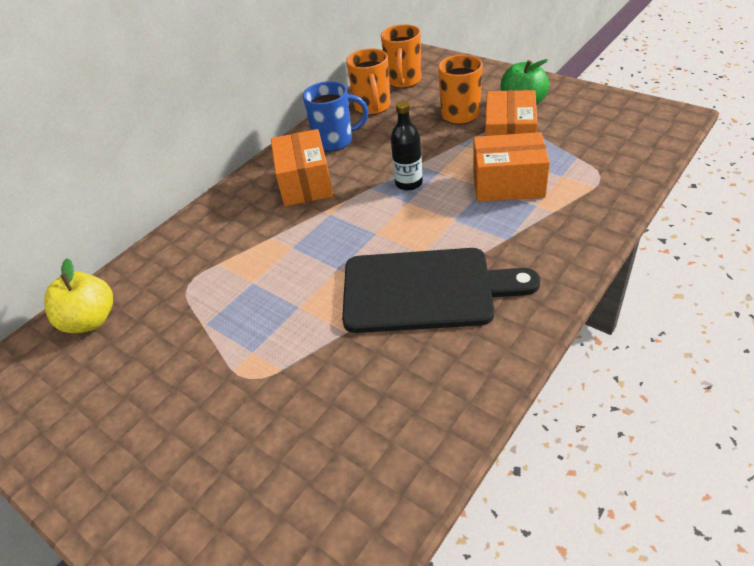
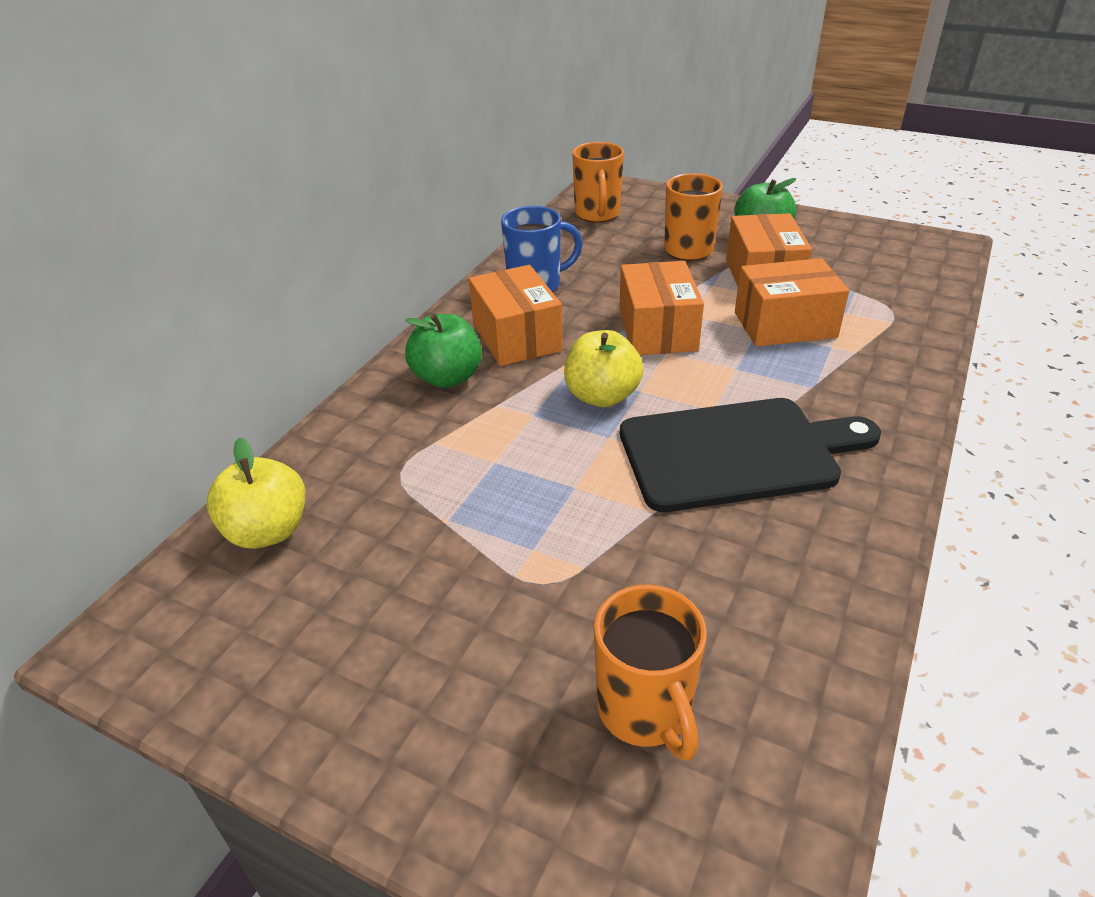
camera: 15 degrees left, 5 degrees down
(245, 213) = (447, 378): none -> green apple
(346, 236) = (602, 396): none -> yellow apple
(373, 107) = (569, 245): orange mug -> orange mug (645, 711)
(408, 183) = (657, 330): black bottle -> orange box

